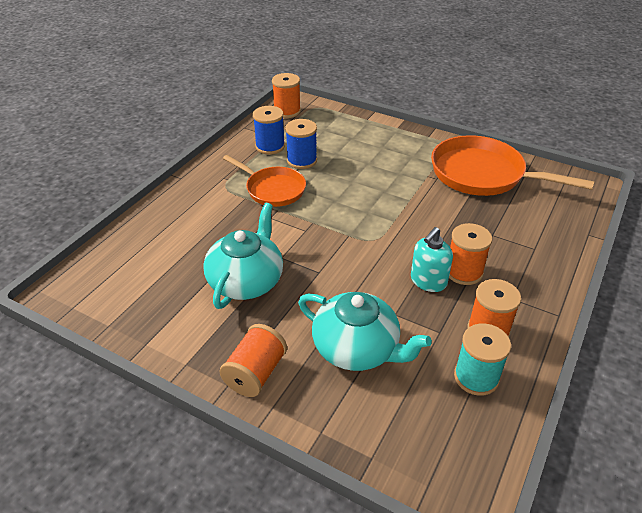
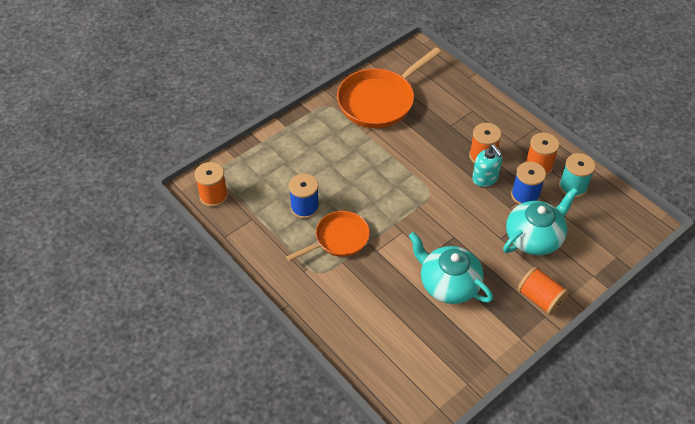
camera: 70 degrees left, 10 degrees up
(270, 146) = (270, 224): blue spool -> blue spool (525, 195)

